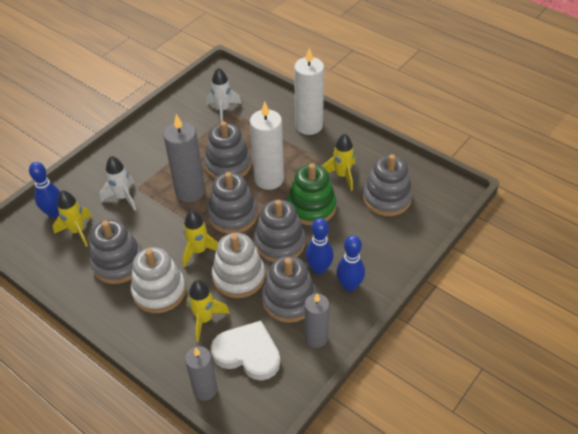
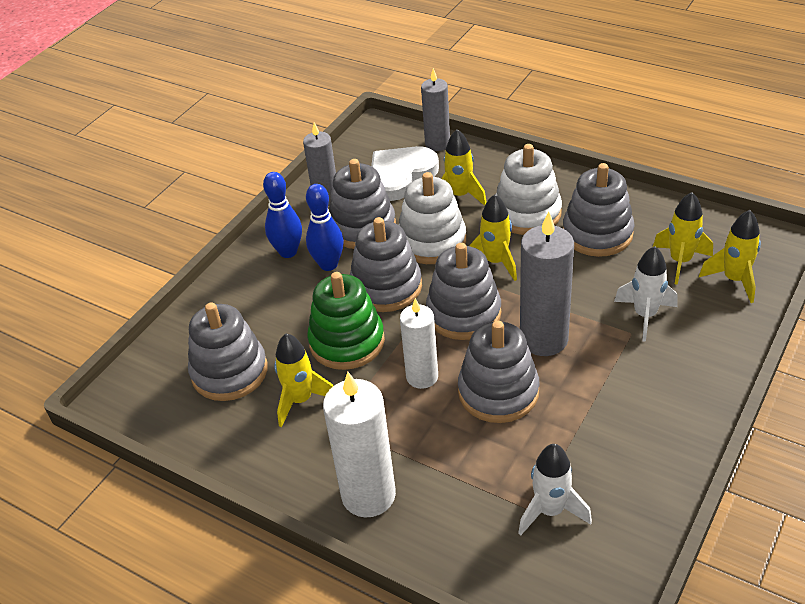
camera: 175 degrees right, 5 degrees down
(54, 213) = (734, 280): blue bowling pin -> yellow rocket
(248, 353) = (400, 175): white heart -> white heart turned 120 degrees clockwise
(269, 179) = (422, 377): white candle -> white candle, size x0.65

